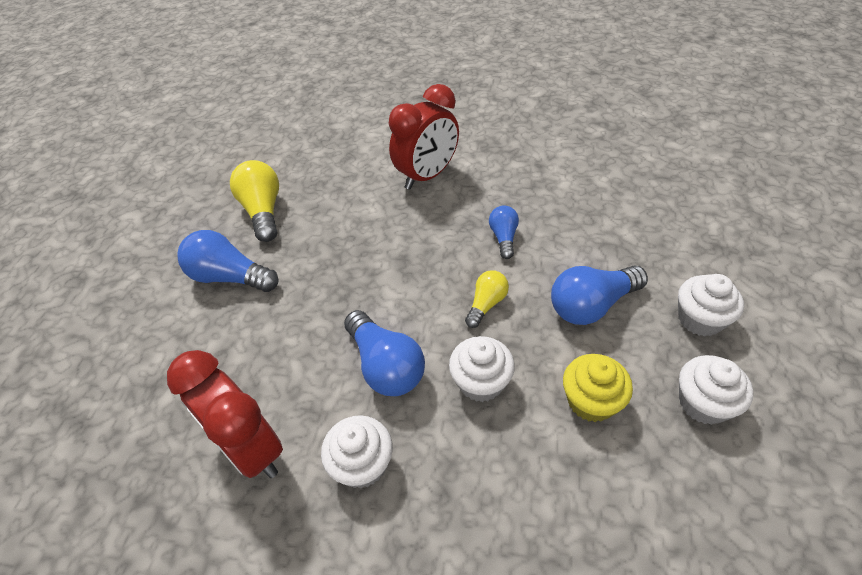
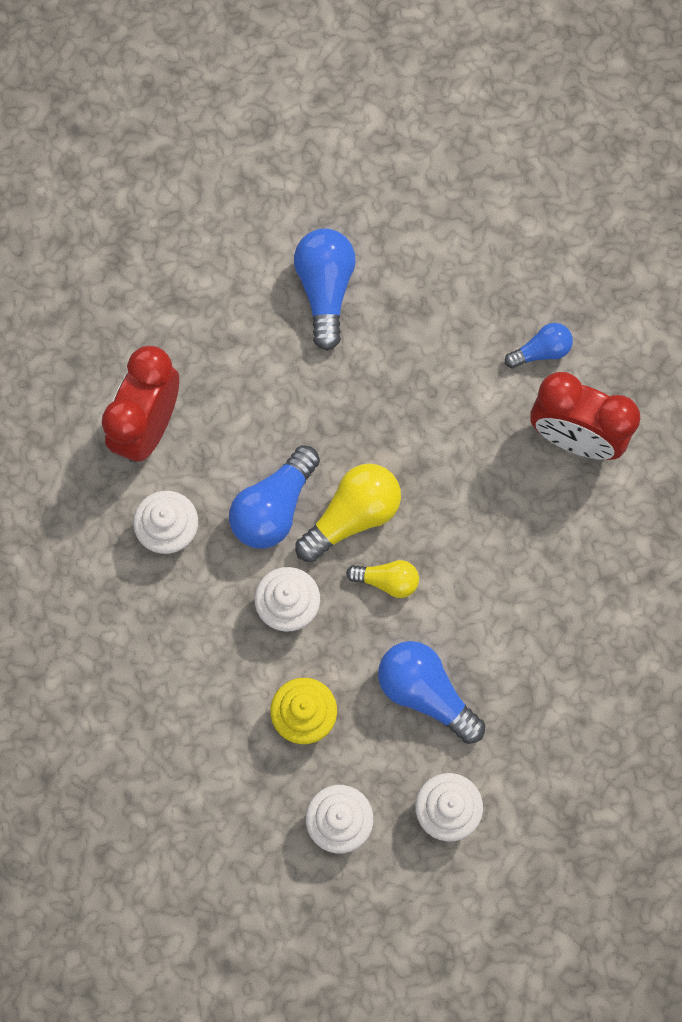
camera: 65 degrees right, 25 degrees up
(263, 211) = (436, 267): yellow light bulb -> yellow light bulb (352, 516)
(503, 238) = (495, 569): blue light bulb -> blue light bulb (541, 351)

